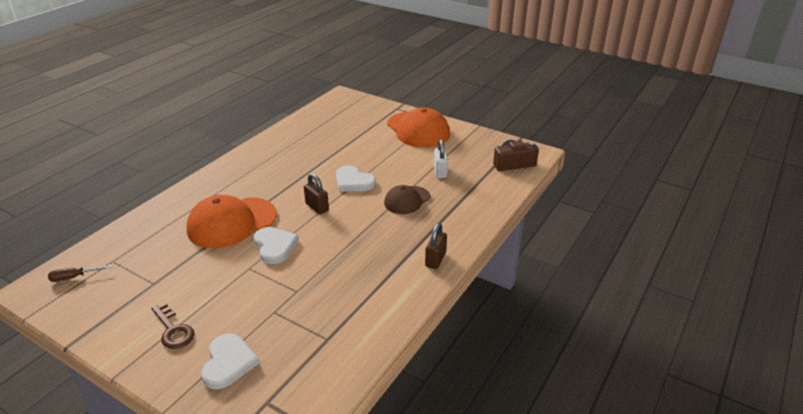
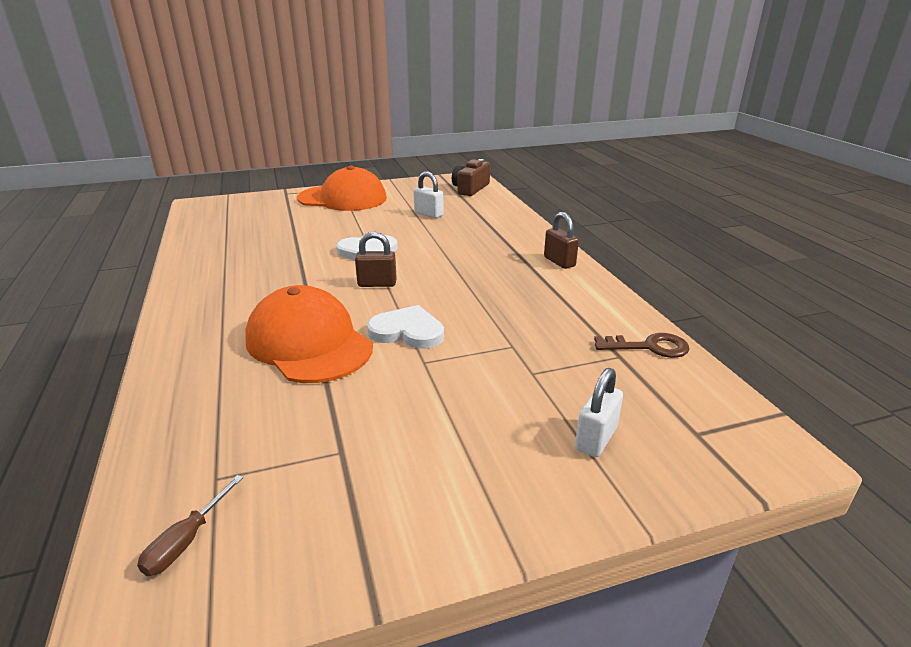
camera: 50 degrees left, 5 degrees down
(173, 330) = (475, 466): brown key -> brown key (649, 347)
(228, 363) = (595, 439): white heart -> white padlock
(232, 222) = (308, 343): orange cap -> orange cap turned 135 degrees clockwise
(407, 200) = (446, 241): brown cap -> none

